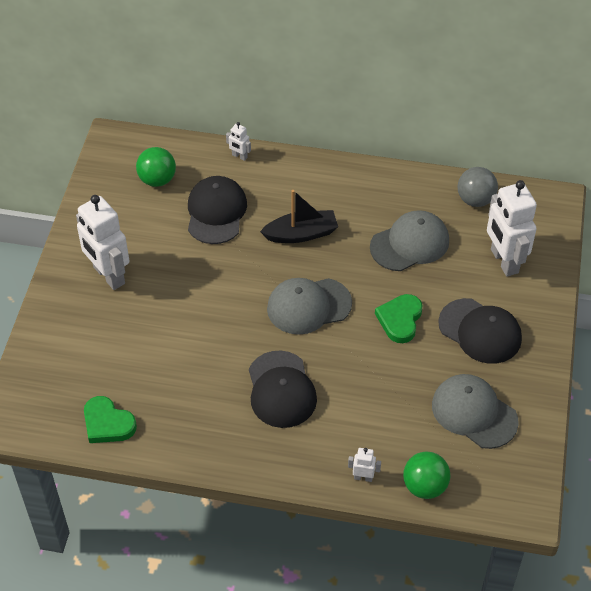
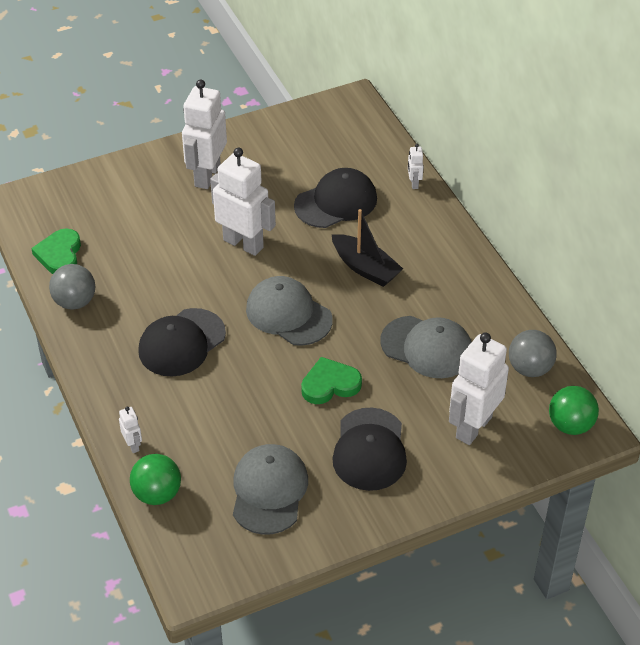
camera: 55 degrees right, 5 degrees down
(157, 180) = (335, 149): green ball -> green ball (570, 425)
(173, 440) = (75, 302): none -> grey ball
(208, 293) = (243, 243): none -> white robot

